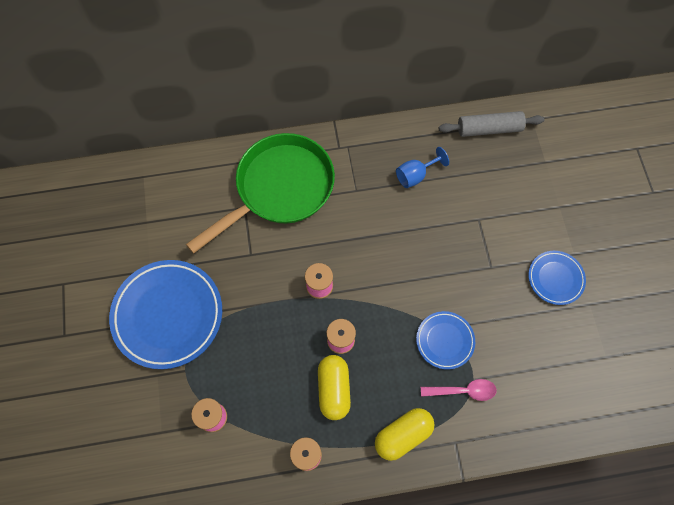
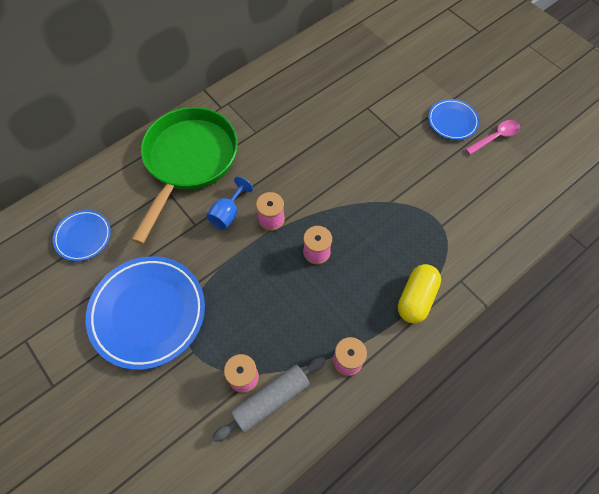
camera: 30 degrees left, 5 degrees down
(334, 389) = (336, 294): yellow capsule -> none
(415, 175) = (297, 99): blue goblet -> blue goblet (228, 213)
(445, 341) = (401, 208): blue plate -> blue plate (83, 237)
(463, 391) = (440, 238): pink spoon -> pink spoon (495, 137)
(489, 129) = (332, 41): grey rolling pin -> grey rolling pin (271, 399)

